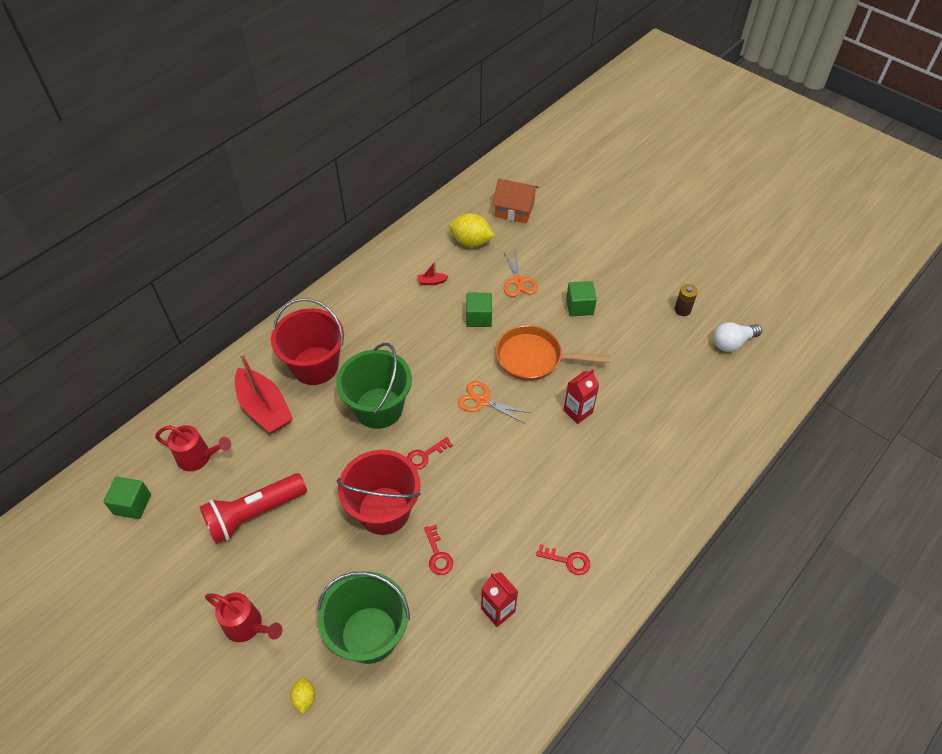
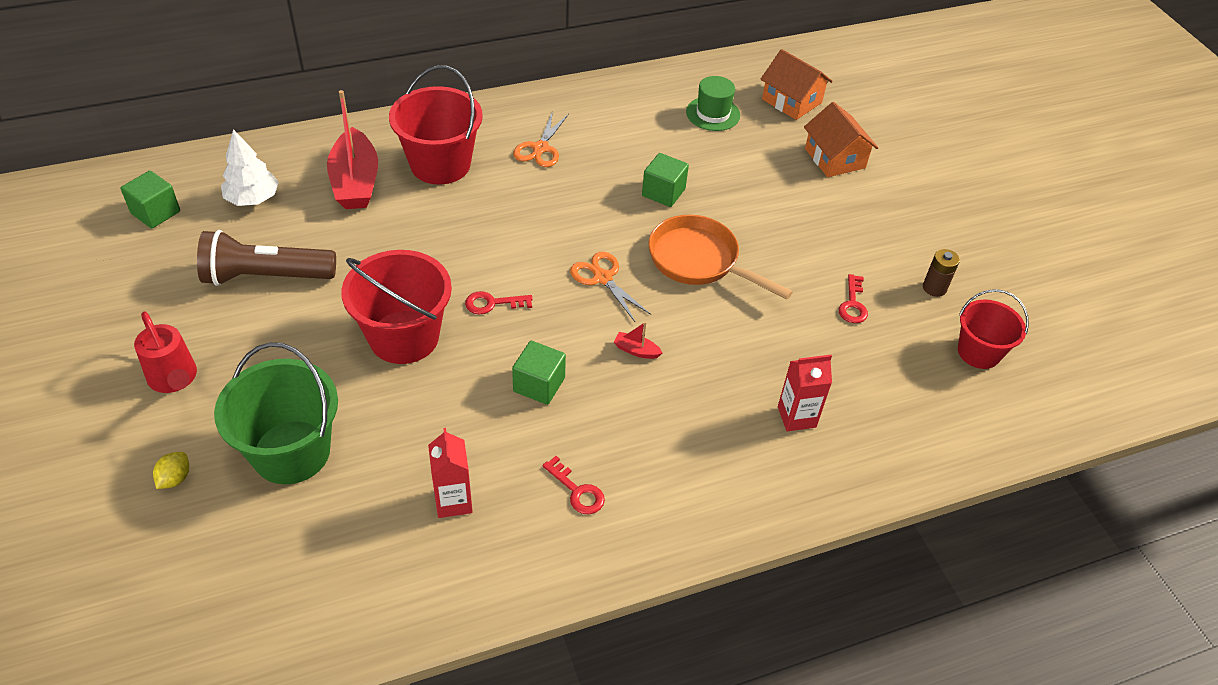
camera: 25 degrees right, 5 degrees down
(198, 457) = (253, 199): red watering can -> white tree
(254, 514) = (265, 276): red flashlight -> brown flashlight
(378, 408) = (477, 234): green bucket -> none
(432, 282) = (635, 135): red boat -> red boat (636, 350)
(438, 554) = (429, 410): red key -> red key (853, 304)
(471, 242) = (713, 114): yellow lemon -> green hat
(518, 281) = (740, 175): orange scissors -> orange scissors (540, 148)
(568, 242) = (835, 158): none -> orange house
(578, 411) = (711, 339): red carton -> red carton (796, 417)
(579, 306) = (798, 230): green cube -> green cube (539, 385)
(732, 343) = (978, 352): white light bulb -> red bucket

